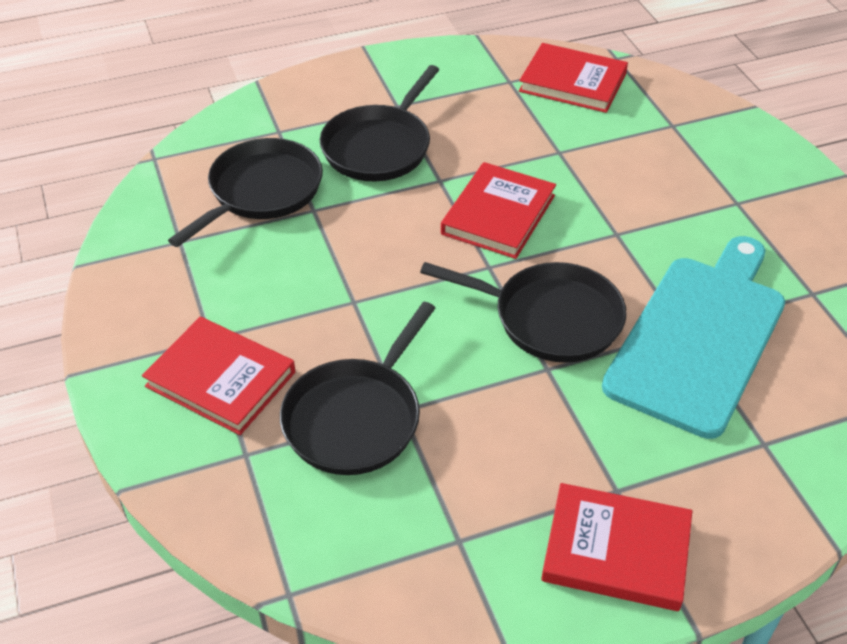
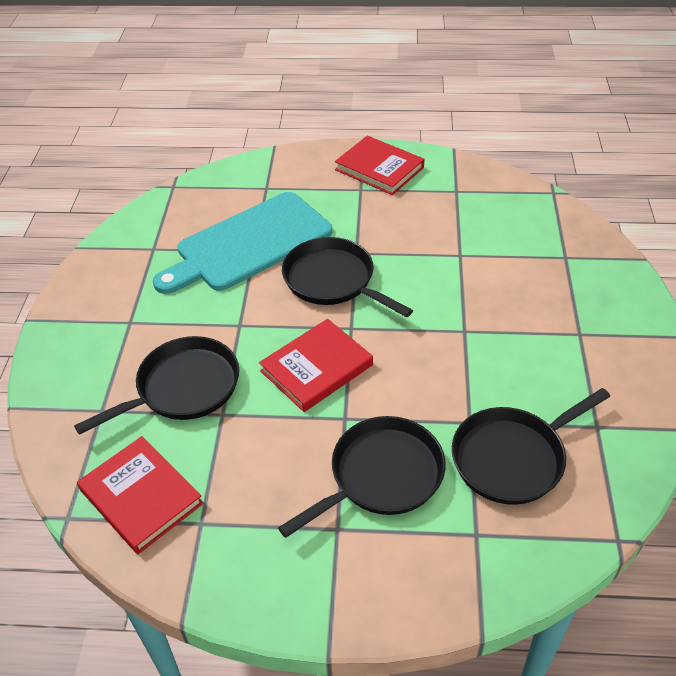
camera: 155 degrees left, 0 degrees up
(220, 379) = (575, 303): red book -> none
(356, 417) = (490, 258): black pan -> black pan (183, 388)

